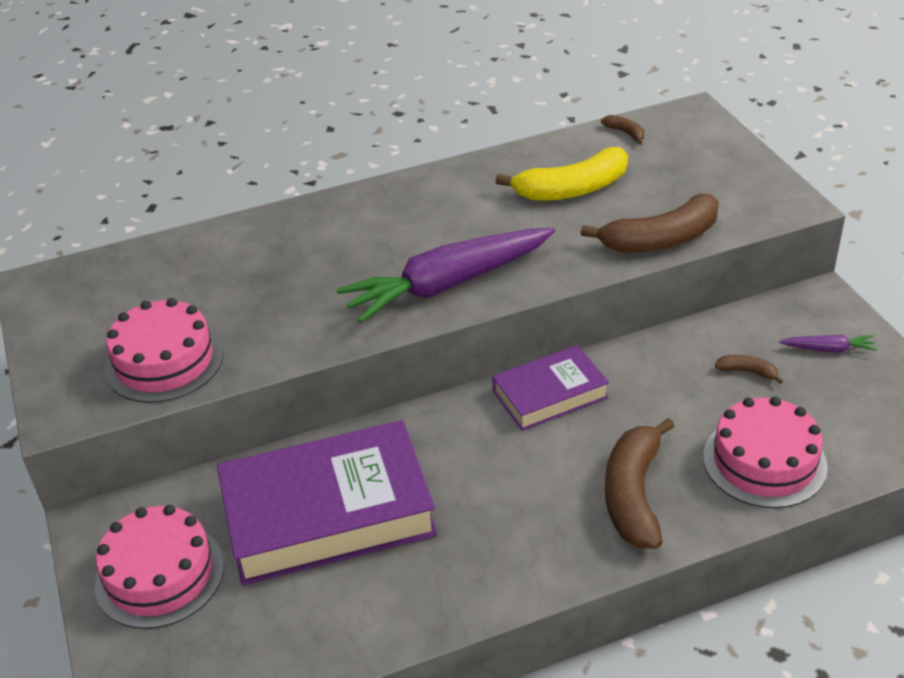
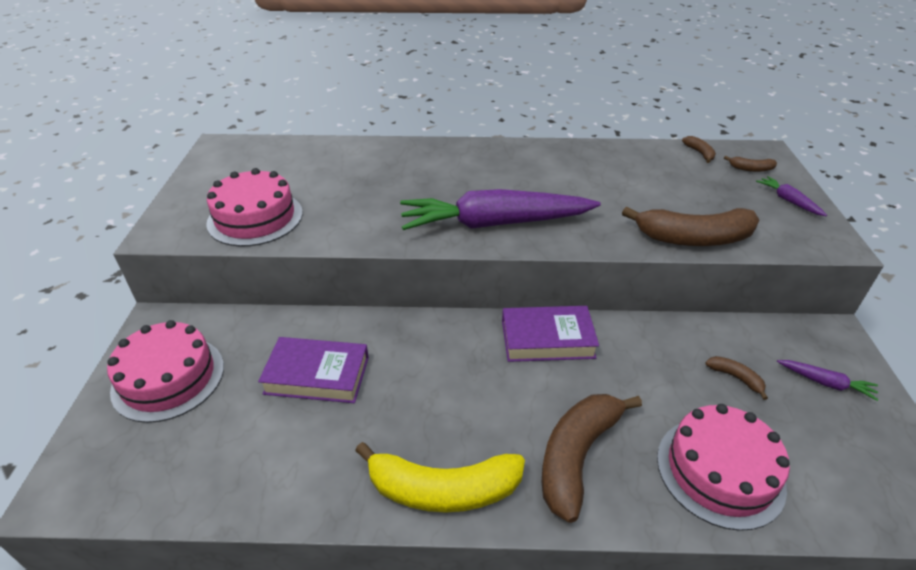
camera: 20 degrees right, 0 degrees up
(328, 513) = (317, 375): purple book -> purple book, size x0.55
(572, 189) = (634, 182): yellow banana -> yellow banana (443, 489)
(686, 139) = (750, 169): none -> brown banana
(737, 168) = (788, 201): none -> purple carrot

